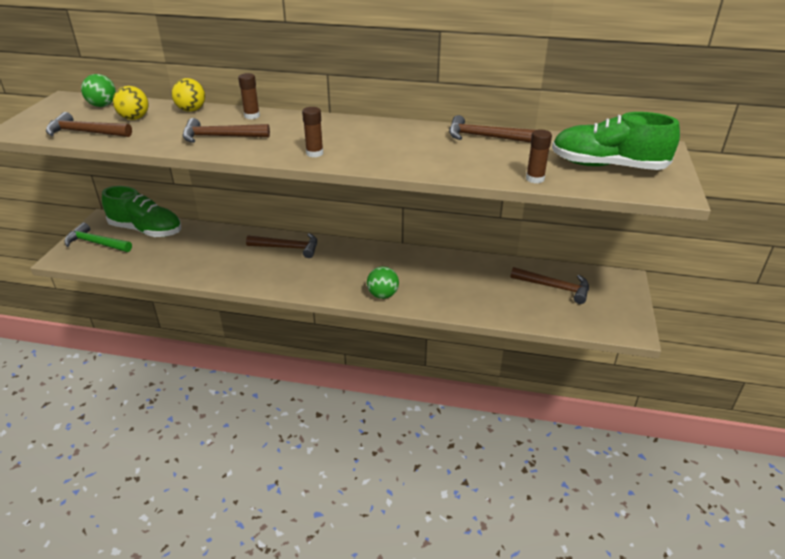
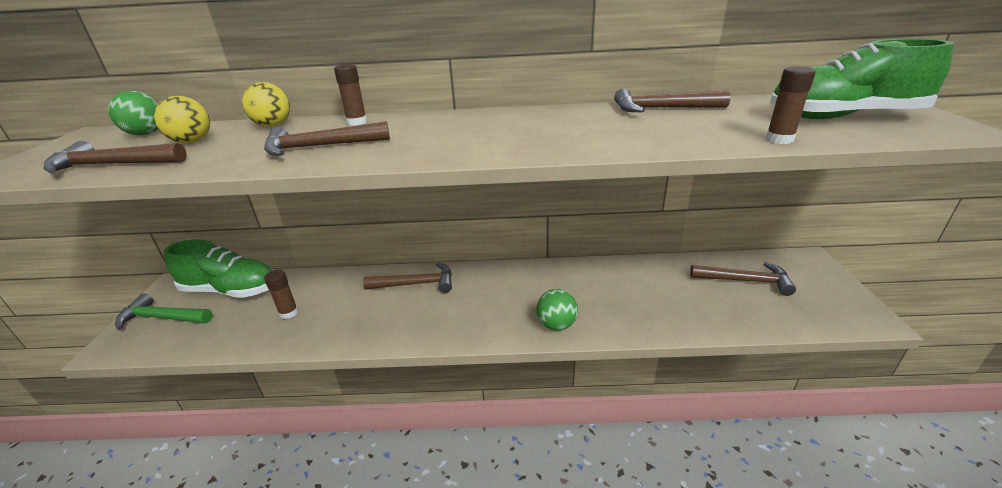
camera: 10 degrees left, 5 degrees down
(314, 153) = (463, 149): brown glue stick -> brown glue stick (289, 313)

